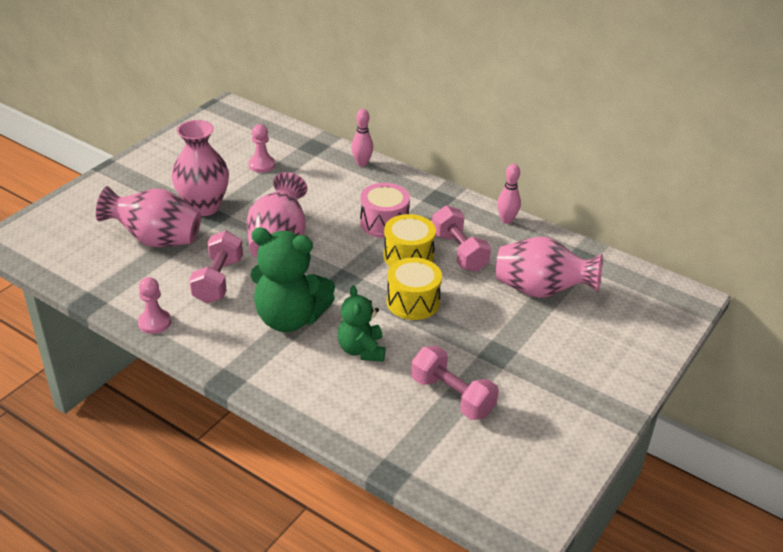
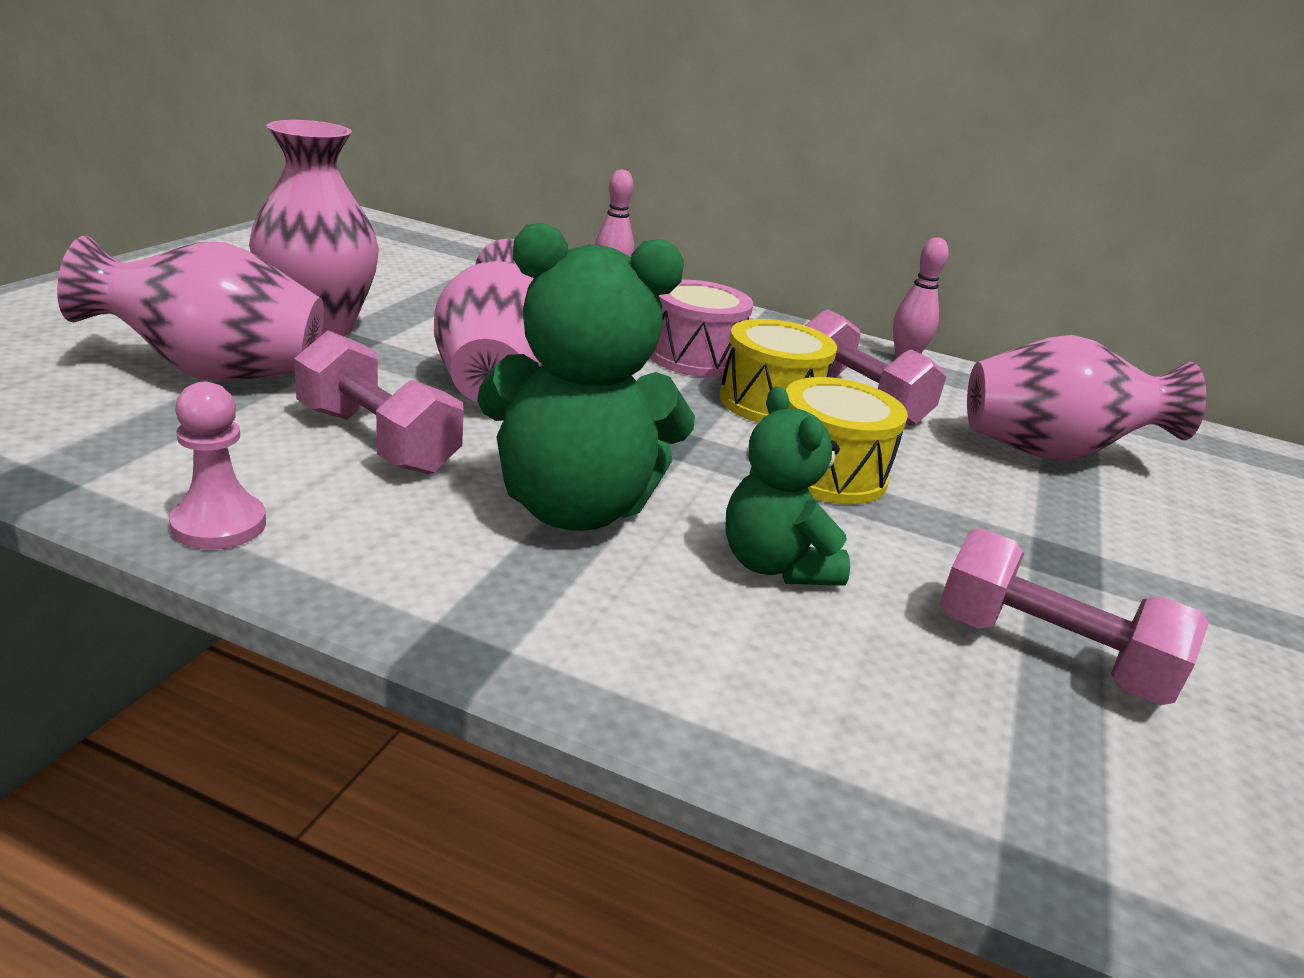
camera: 15 degrees left, 10 degrees down
(218, 280) = (377, 440): pink dumbbell -> pink dumbbell turned 45 degrees counterclockwise
(262, 165) = (425, 279): pink pawn -> none

